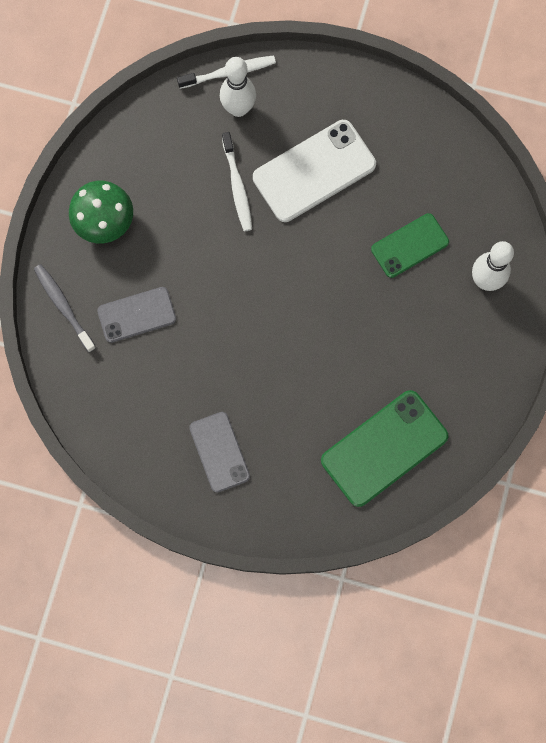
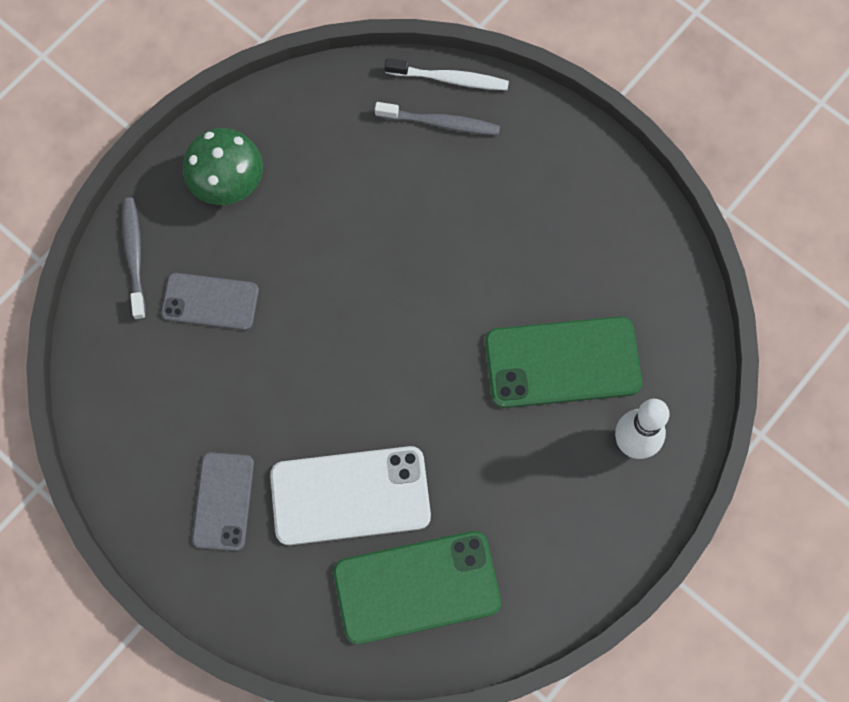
camera: 25 degrees right, 5 degrees down
(237, 186) = (396, 208): white toothbrush -> none
(238, 108) = (440, 123): white bowling pin -> grey toothbrush
(314, 171) = (492, 229): white phone -> white phone (350, 495)
(410, 246) = (562, 363): green phone -> green phone, size x1.61

